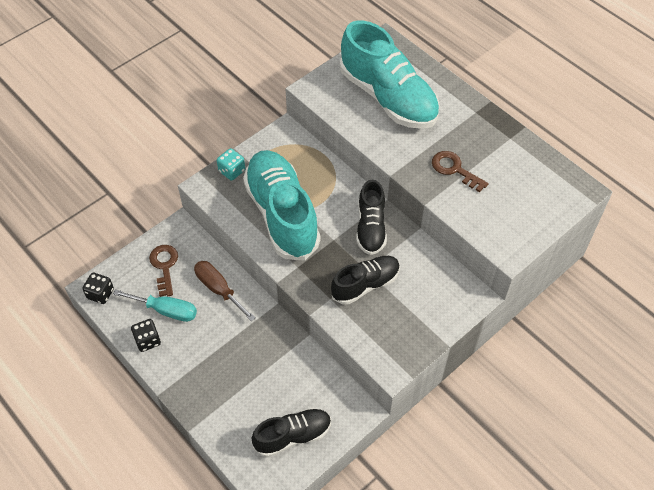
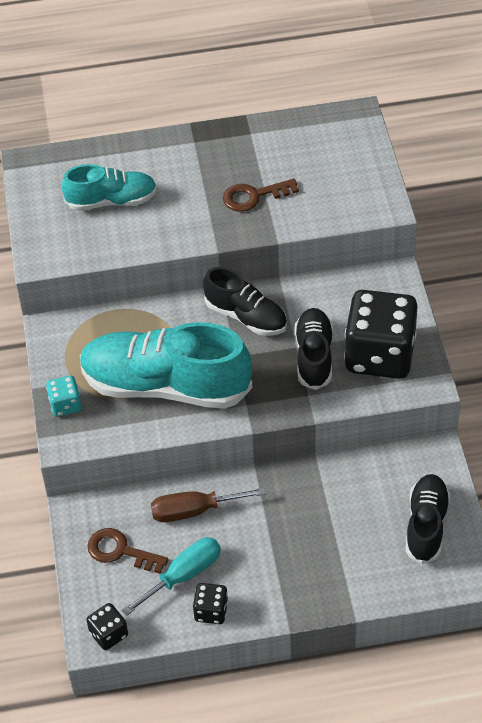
camera: 55 degrees left, 5 degrees down
(388, 97) = (111, 201): turquoise shoe -> turquoise shoe, size x0.56
(395, 324) = (379, 355): none -> black dice

